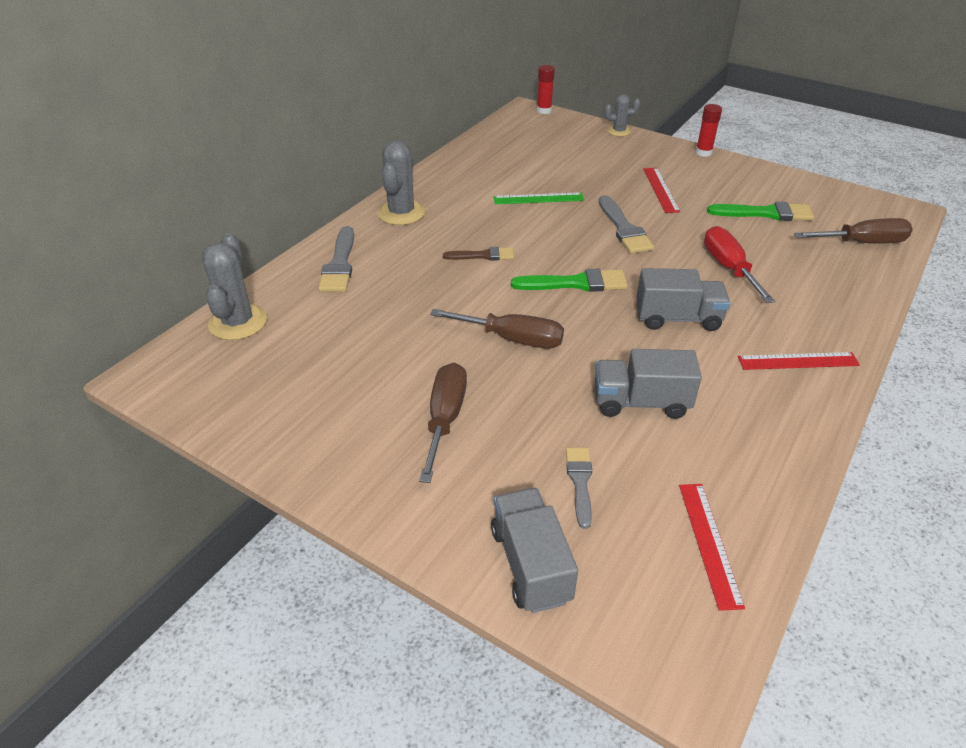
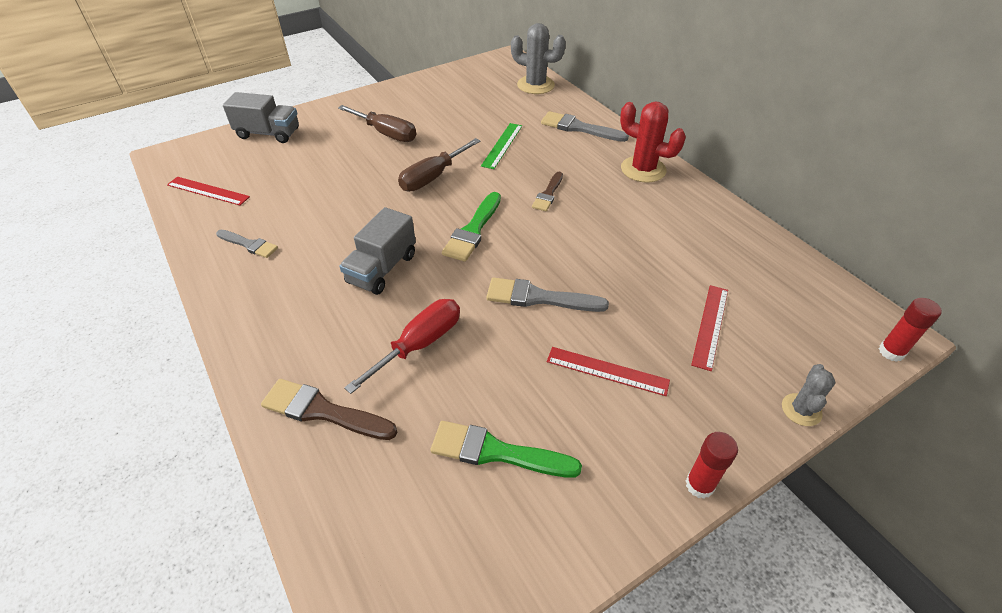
camera: 115 degrees right, 5 degrees up
(401, 213) = (643, 169): grey cactus -> red cactus
(538, 198) = (632, 258): green ruler -> green ruler (502, 145)
(580, 482) = (293, 163): grey brush -> grey brush (249, 244)
(641, 402) = (321, 209): grey truck -> none
(729, 268) = (419, 344): red screwdriver -> red screwdriver turned 60 degrees counterclockwise
(766, 213) = (496, 452): green brush -> green brush turned 75 degrees clockwise
(798, 361) = (271, 314): red ruler -> red ruler (710, 326)
(831, 289) = (323, 411): none -> brown brush
(862, 243) = (366, 520): brown screwdriver -> none

